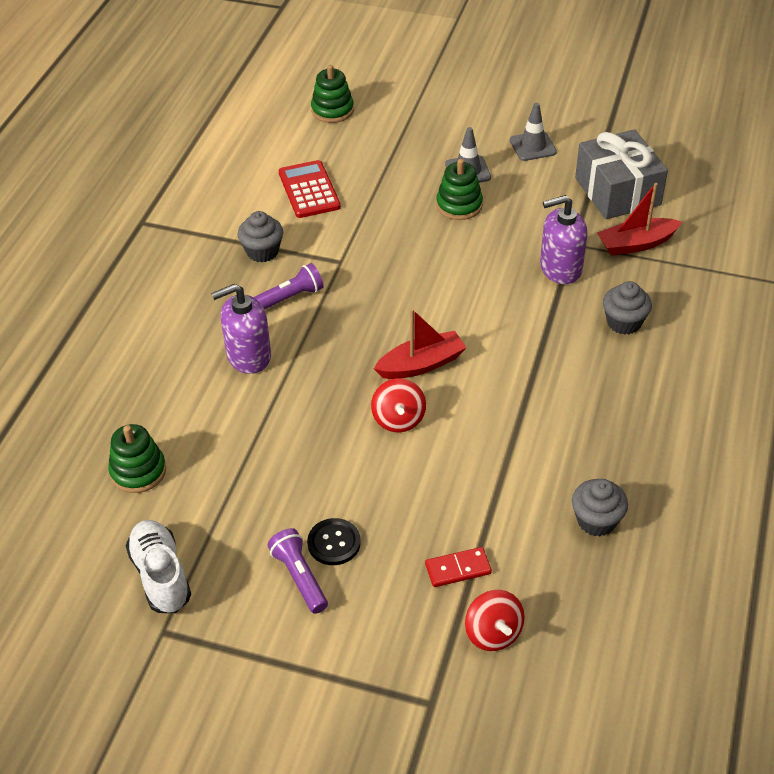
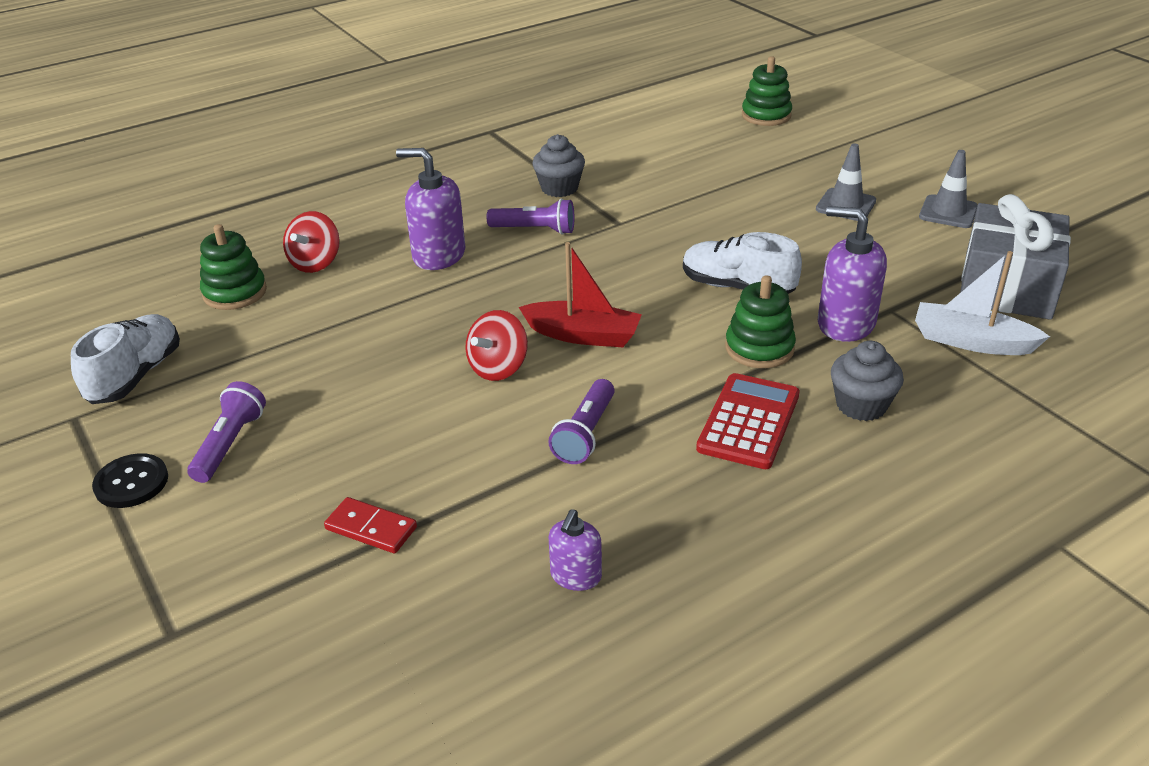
camera: 40 degrees right, 10 degrees down
(309, 190) = (664, 162): red calculator -> red calculator (749, 422)
(334, 543) = (297, 434): black button -> black button (131, 483)
(459, 205) = (799, 228): green stacking toy -> green stacking toy (759, 348)
(472, 274) = (737, 287): none -> white shoe
(493, 633) = (319, 611): red spinning top -> red spinning top (315, 263)
(502, 432) = (585, 433): none -> purple flashlight
(596, 520) = (575, 576): grey cupcake -> purple soap dispenser
(636, 244) = (971, 341): red boat -> white boat

